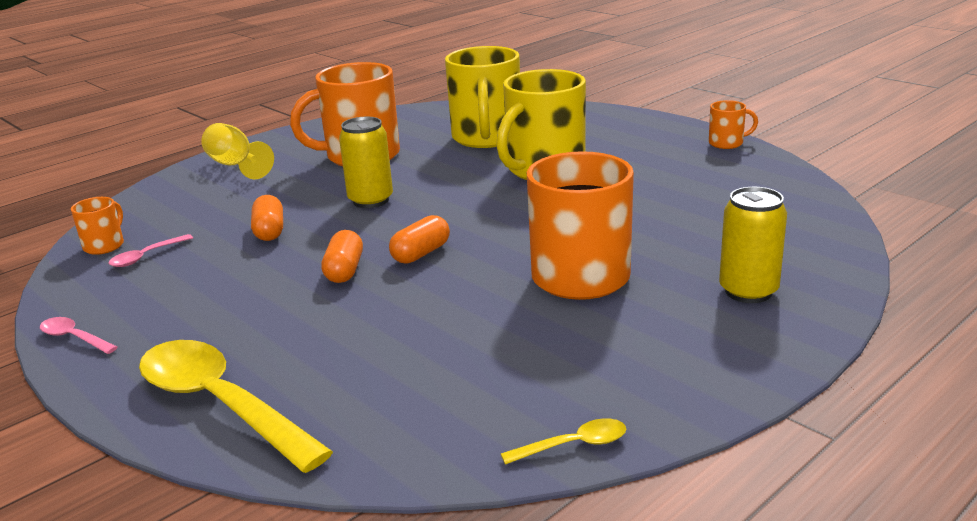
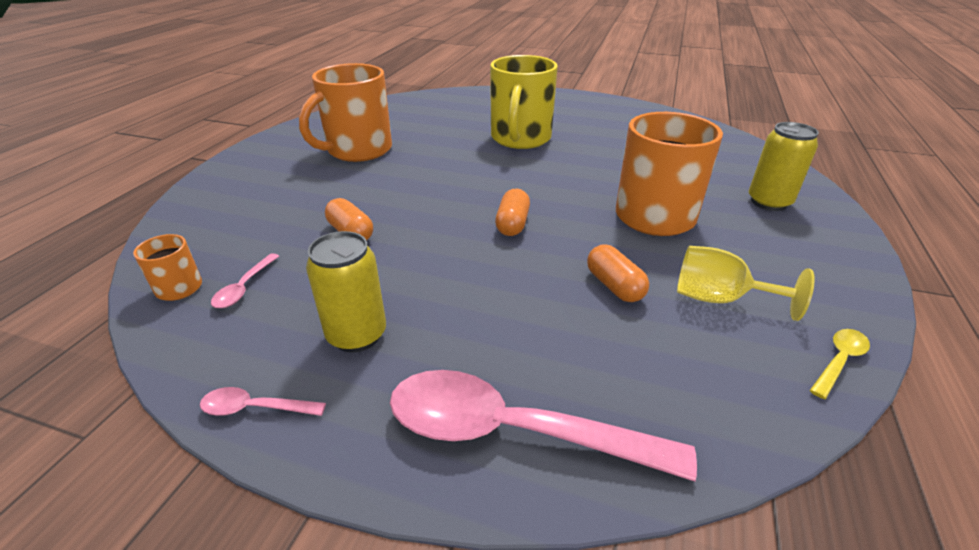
camera: 30 degrees left, 10 degrees up
(220, 404) = (514, 432): yellow spoon -> pink spoon
(235, 165) = (243, 177): yellow goblet -> yellow goblet (719, 299)
(344, 270) = (466, 254): orange capsule -> orange capsule (614, 286)
(370, 200) = (413, 186): yellow can -> yellow can (357, 335)
(486, 138) = (446, 121): yellow mug -> none
(727, 143) = (615, 102): orange mug -> none

